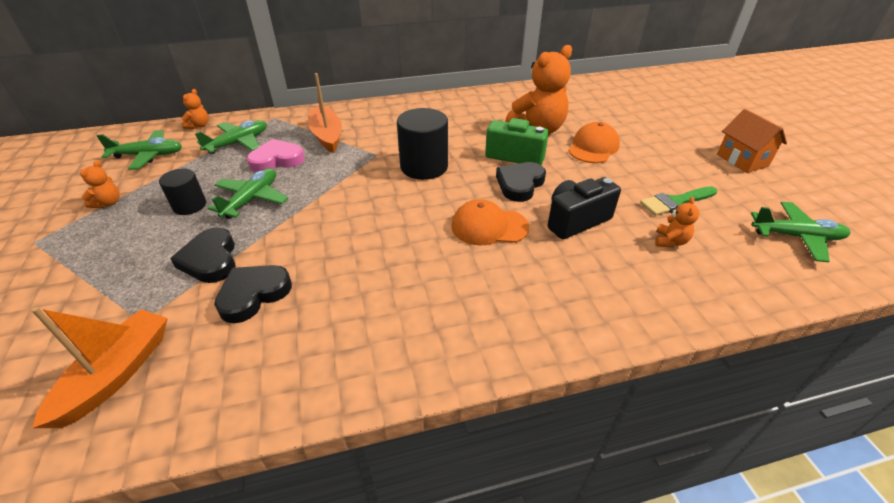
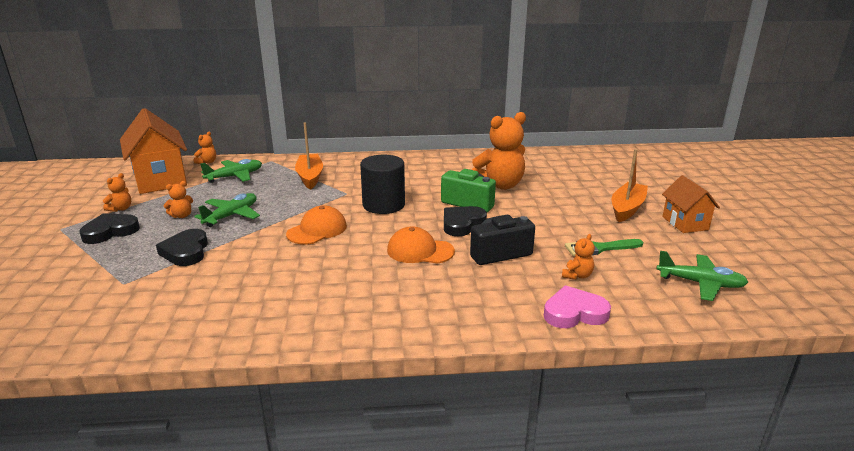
camera: 10 degrees right, 15 degrees down
(117, 373) = (97, 312): orange boat -> orange boat (627, 208)
(148, 155) = (160, 180): green plane -> orange house
(189, 205) = (182, 216): black cylinder -> orange teddy bear
(253, 294) = (210, 276): black heart -> black heart (110, 232)
(277, 160) = (262, 191): pink heart -> pink heart (574, 313)
(593, 147) = (545, 202): orange cap -> orange cap (317, 230)

